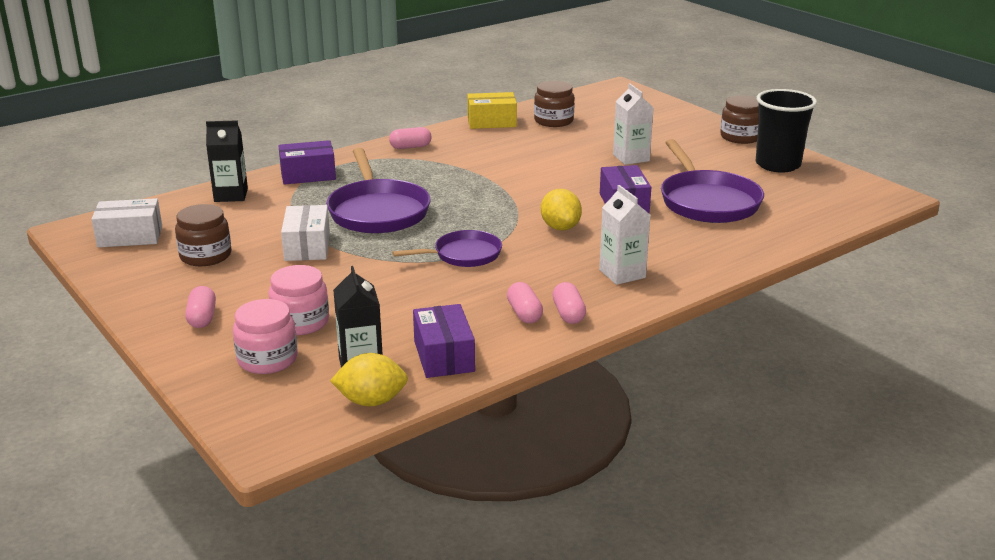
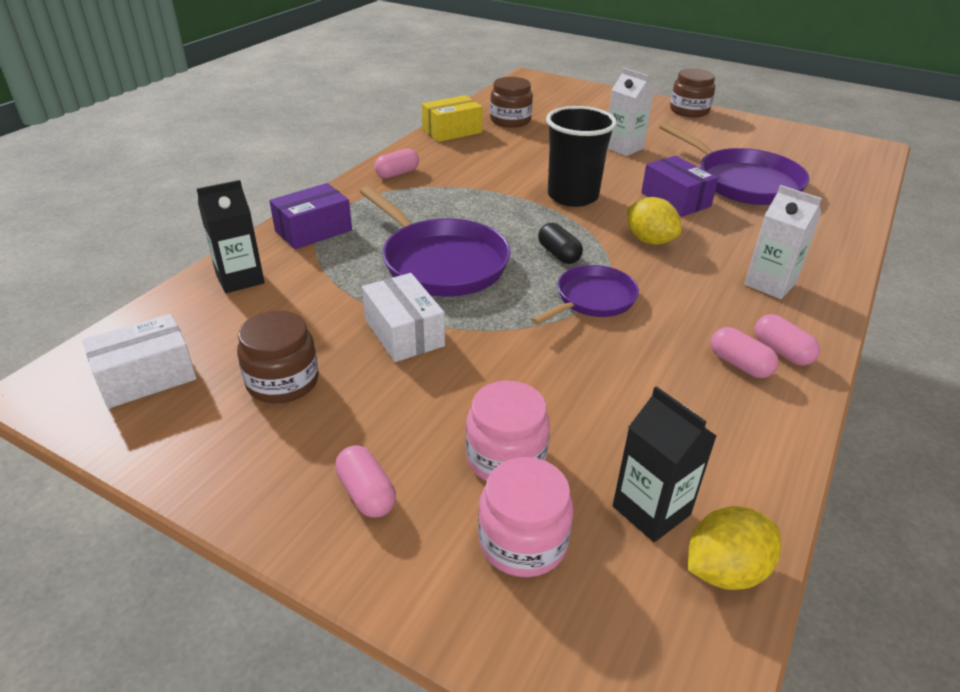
camera: 25 degrees left, 10 degrees up
(444, 356) = (726, 458): purple box -> none
(473, 223) = (558, 254): none -> black capsule
(777, 165) = (751, 133): black cup -> black cup (572, 196)

